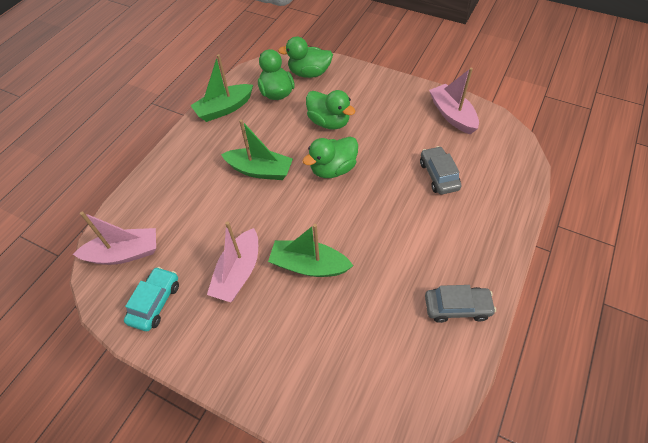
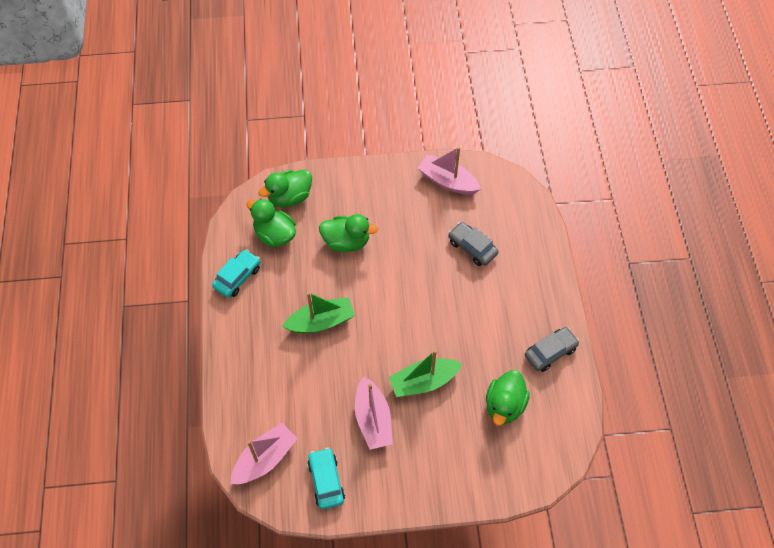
camera: 35 degrees left, 5 degrees up
(224, 109) = (237, 277): green boat -> turquoise car
(333, 169) = (383, 287): green duck -> green duck (504, 405)

